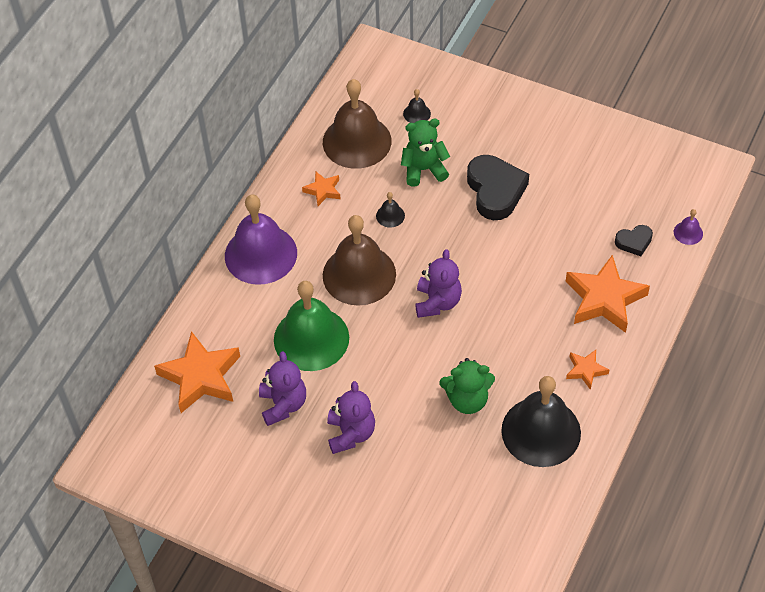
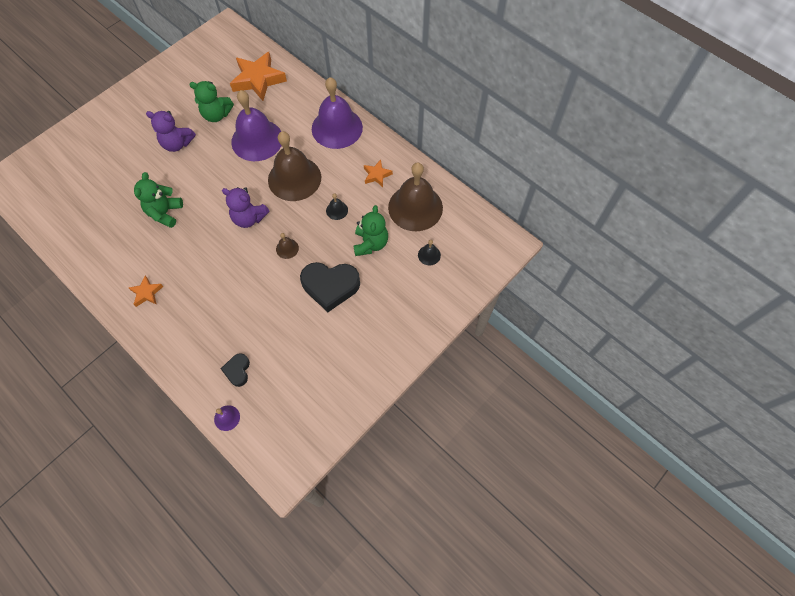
camera: 105 degrees right, 10 degrees up
(283, 404) = (217, 115): purple teddy bear -> green teddy bear
(311, 338) = (257, 140): green bell -> purple bell
(464, 248) = (287, 248): none -> brown bell
(541, 431) = (118, 248): black bell -> none
(604, 299) = (197, 328): orange star -> none

